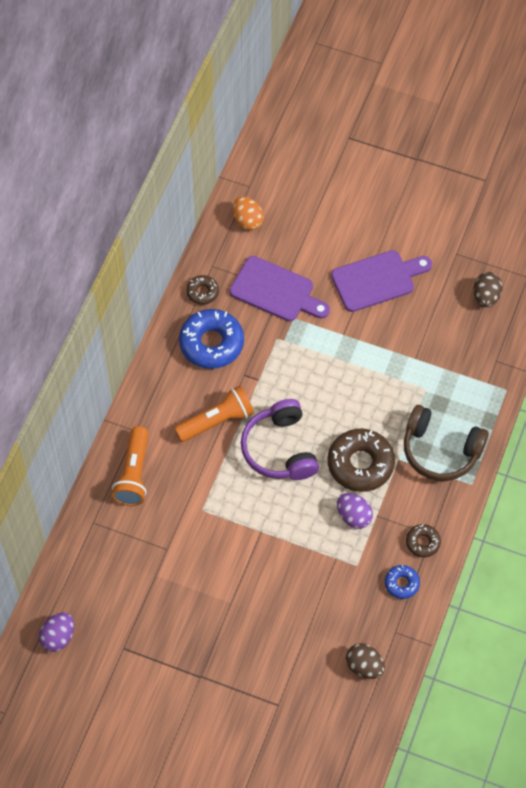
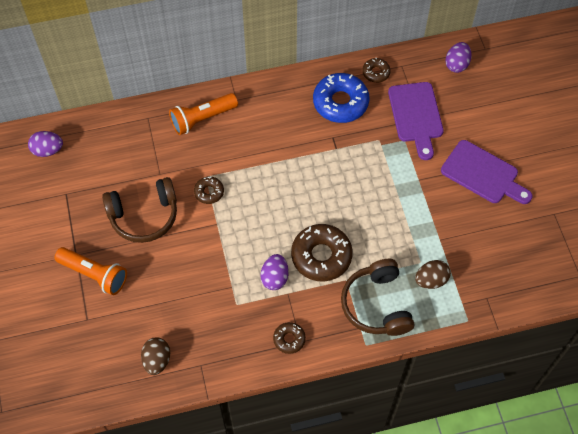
camera: 55 degrees right, 0 degrees up
(203, 590) = (144, 216): none -> brown headphones
(217, 421) = (282, 143): orange flashlight -> orange flashlight (94, 274)
(221, 517) = (209, 192): none -> brown donut
(247, 221) = (456, 64): orange egg -> purple egg
(280, 449) = (291, 196): purple headphones -> none
(401, 583) = (244, 345): blue donut -> none
(486, 296) = (535, 257): brown egg -> brown egg (431, 280)

